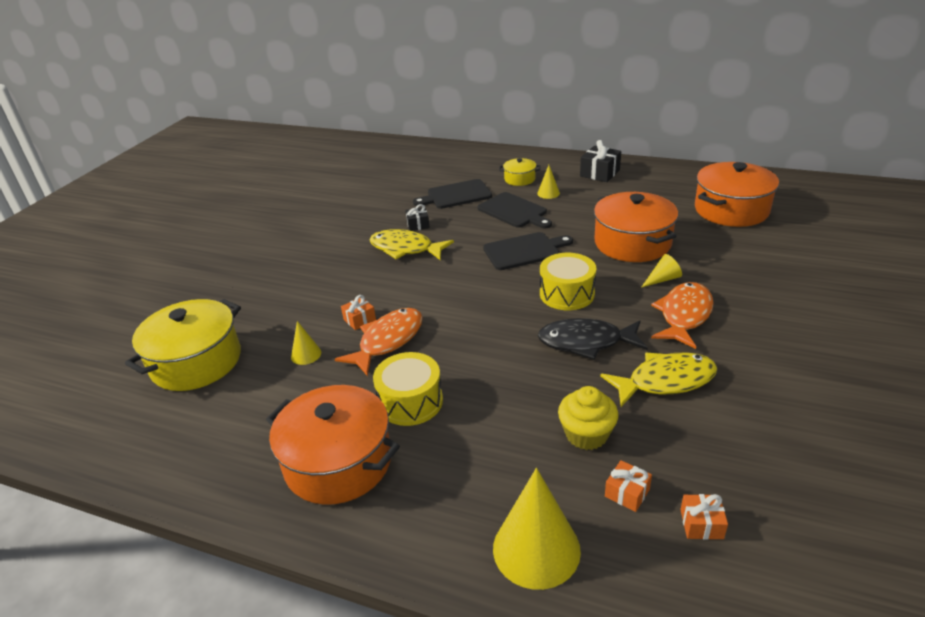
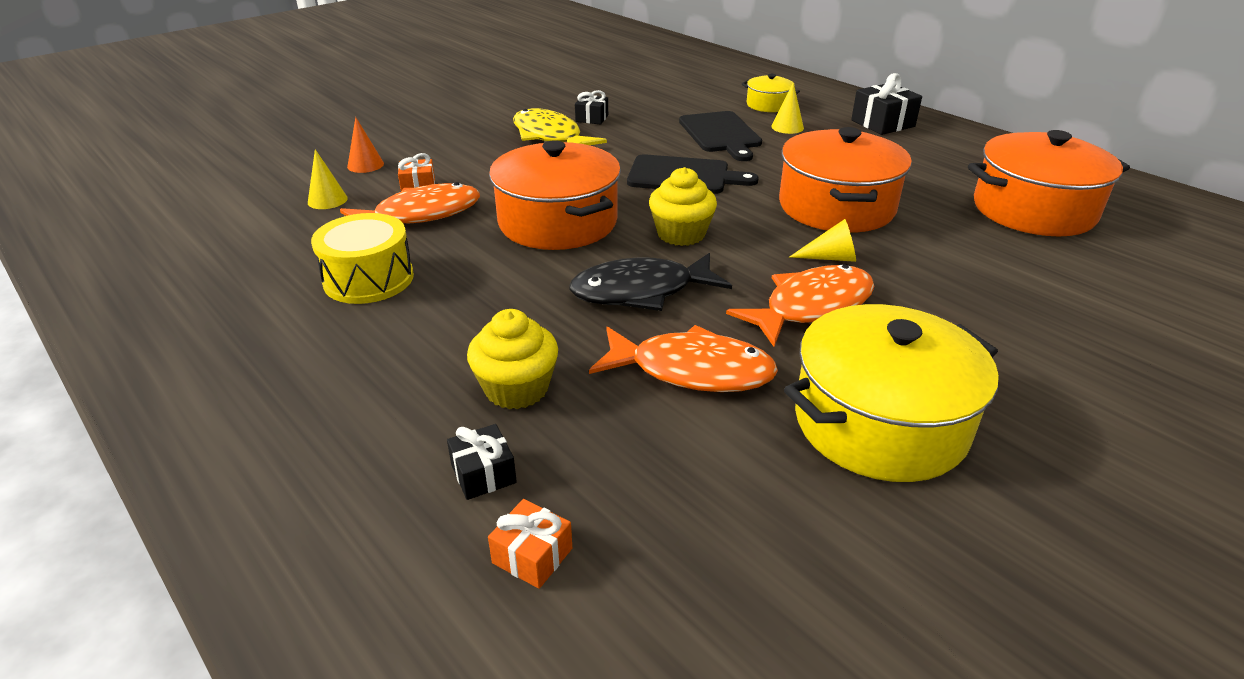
camera: 25 degrees right, 0 degrees up
(196, 362) = (226, 174): yellow pot -> yellow pot (880, 423)
(299, 316) = (365, 165): none -> orange cone
(338, 462) = (228, 307): orange pot -> orange pot (558, 222)
(456, 195) = (671, 102): black cutting board -> none
(536, 549) = (304, 483): yellow cone -> none
(567, 294) = (681, 234): yellow drum -> yellow cupcake
(586, 342) = (641, 291): black fish -> black fish turned 45 degrees counterclockwise
(627, 493) = (483, 474): orange gift -> black gift
(665, 381) = (692, 370): yellow fish -> orange fish

